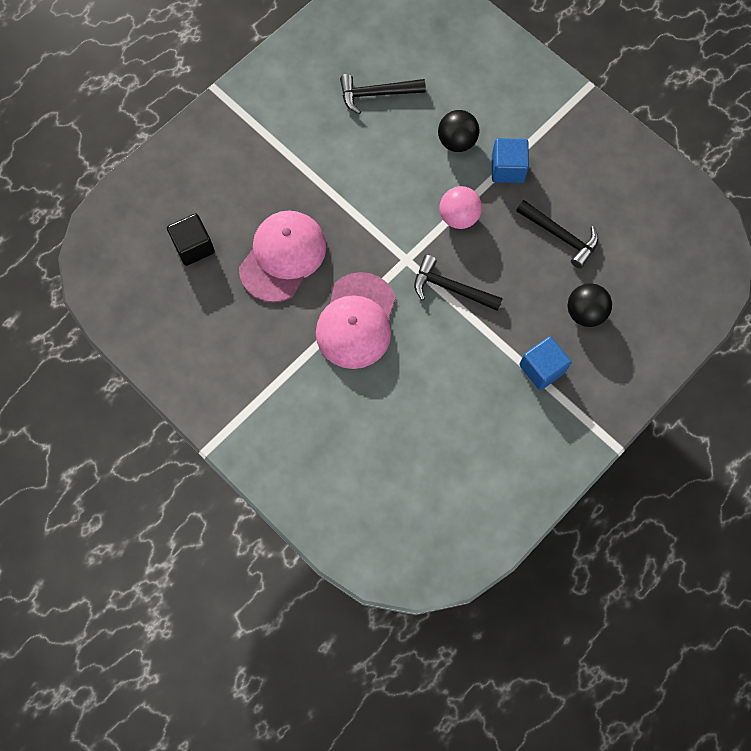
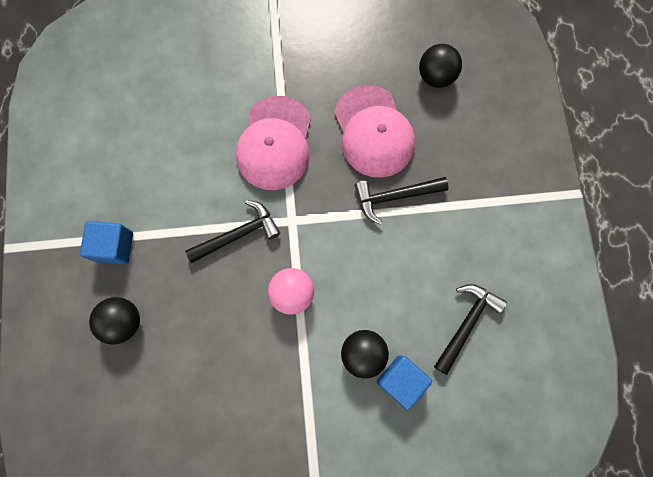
camera: 130 degrees right, 5 degrees up
(194, 247) = (436, 76): black cube -> black ball
(356, 321) = (275, 143): pink cap -> pink cap turned 135 degrees counterclockwise
(507, 169) = (300, 375): blue cube -> blue cube (400, 380)
(560, 236) = (203, 363): black hammer -> black hammer (395, 196)

